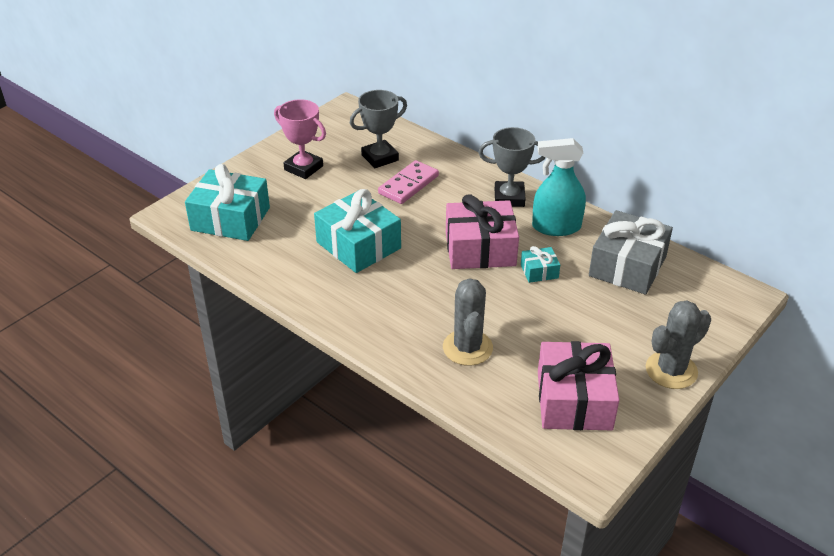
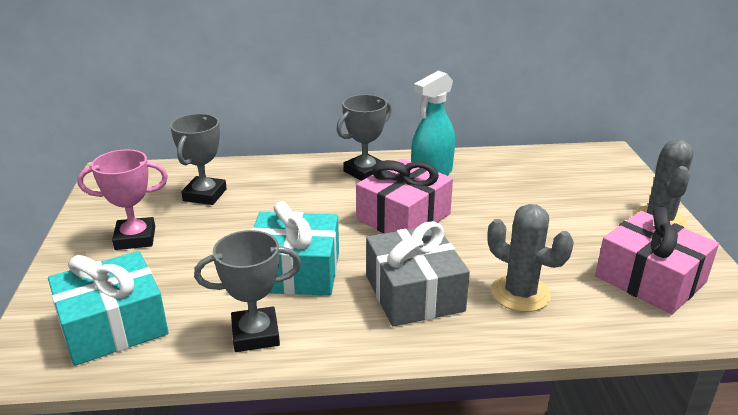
camera: 45 degrees left, 10 degrees down
(287, 269) = (255, 334): none -> grey trophy
(408, 185) = (265, 202): pink domino -> none
(539, 271) = (472, 208): turquoise gift -> none
(627, 266) = (519, 173): grey gift -> grey gift (414, 293)

